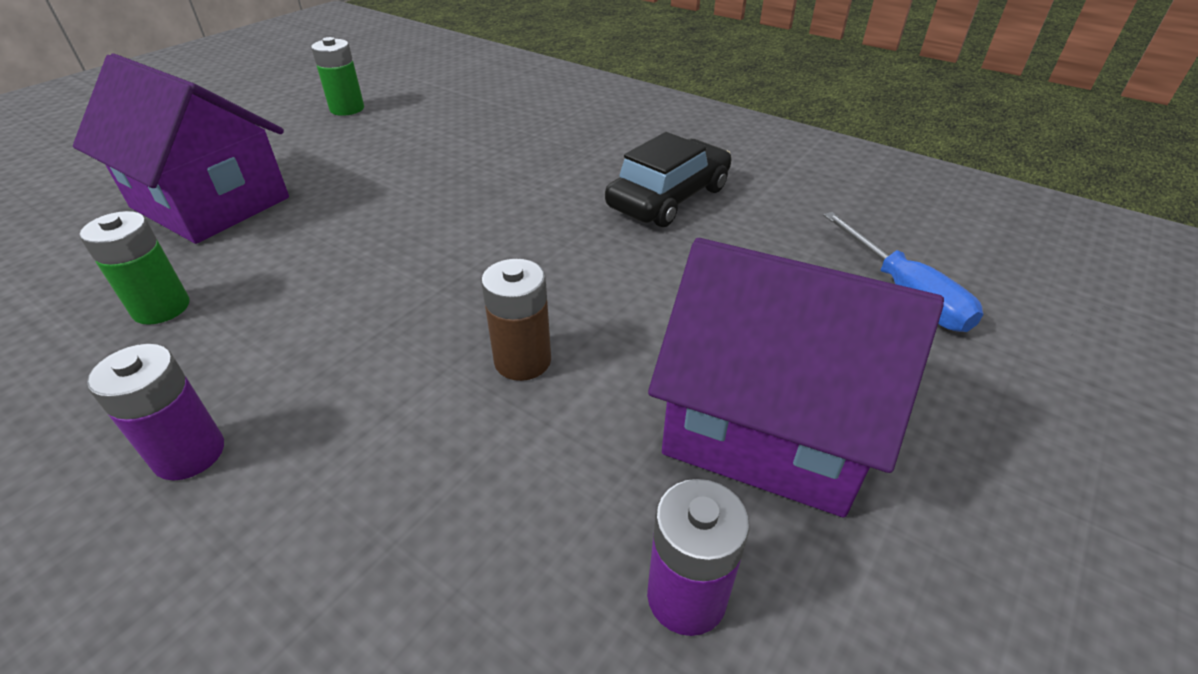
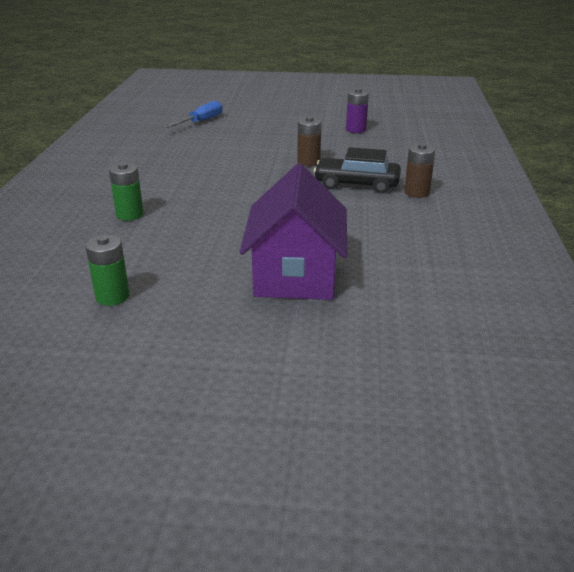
camera: 120 degrees left, 10 degrees down
(161, 308) = (379, 235): green battery -> green battery (129, 214)
(189, 454) = (416, 193): purple battery -> brown battery
(669, 198) = (164, 163): black car -> black car (357, 184)
(767, 427) = (291, 130): purple house -> none

